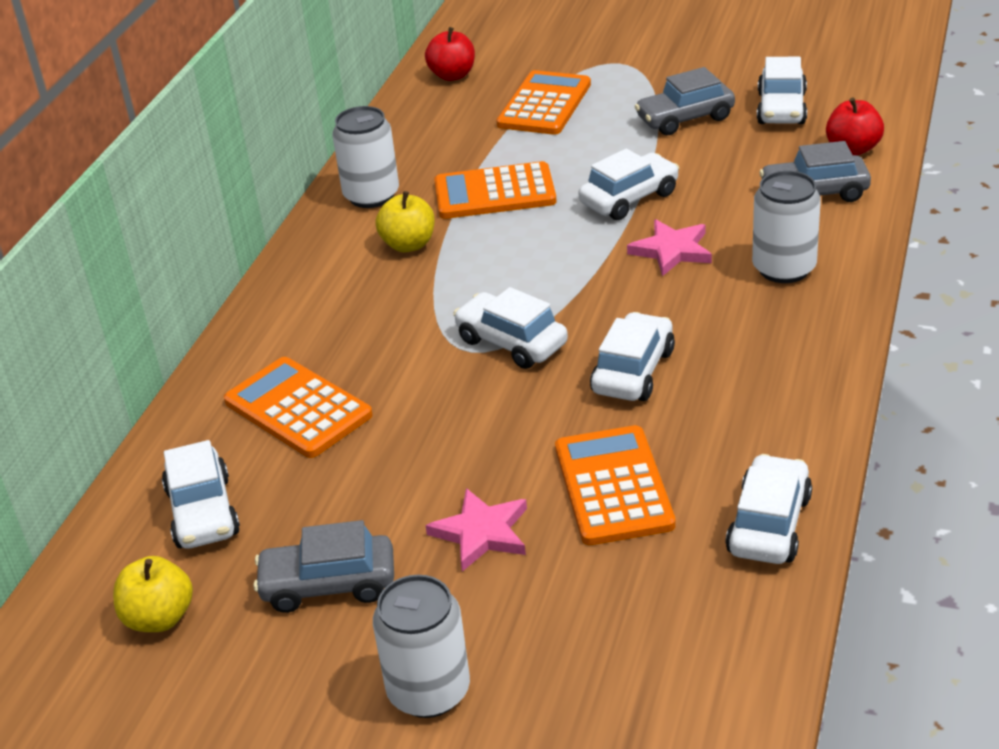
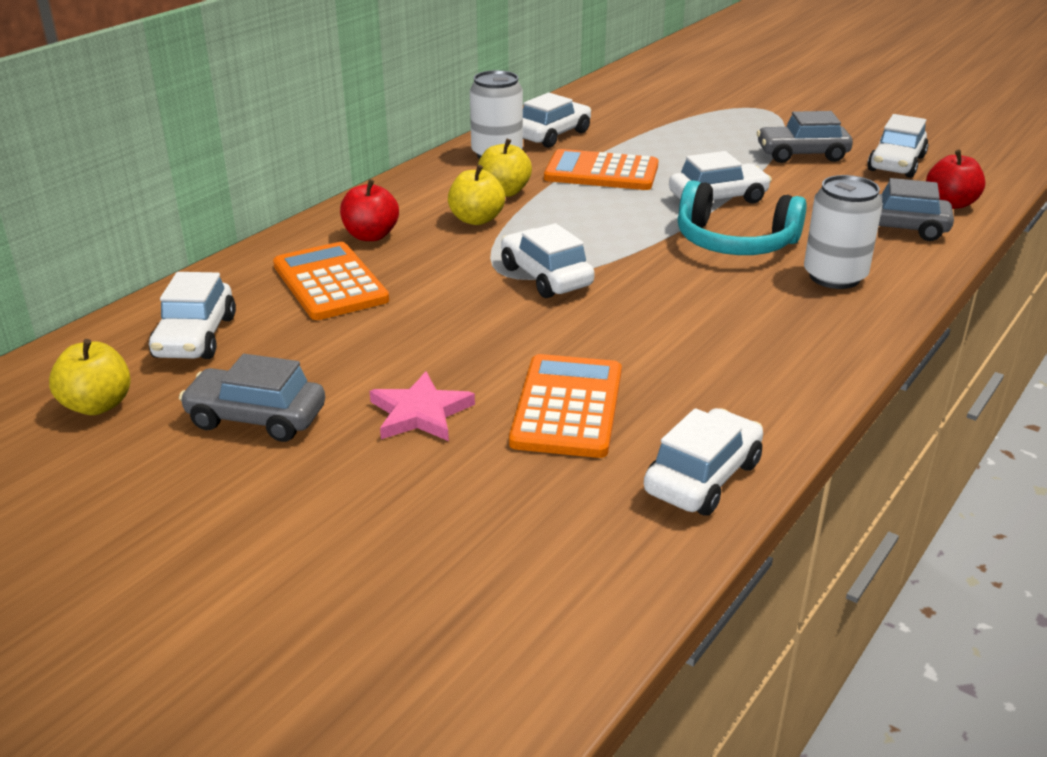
camera: 15 degrees right, 5 degrees down
(400, 288) = (476, 219): none -> yellow apple
(429, 691) = (280, 530): white can -> none
(452, 75) = (617, 93): red apple -> red apple (371, 236)
(544, 104) = (682, 124): orange calculator -> none
(633, 371) = (643, 322): white car -> white car (552, 135)
(672, 251) = (734, 242): pink star -> turquoise headphones

